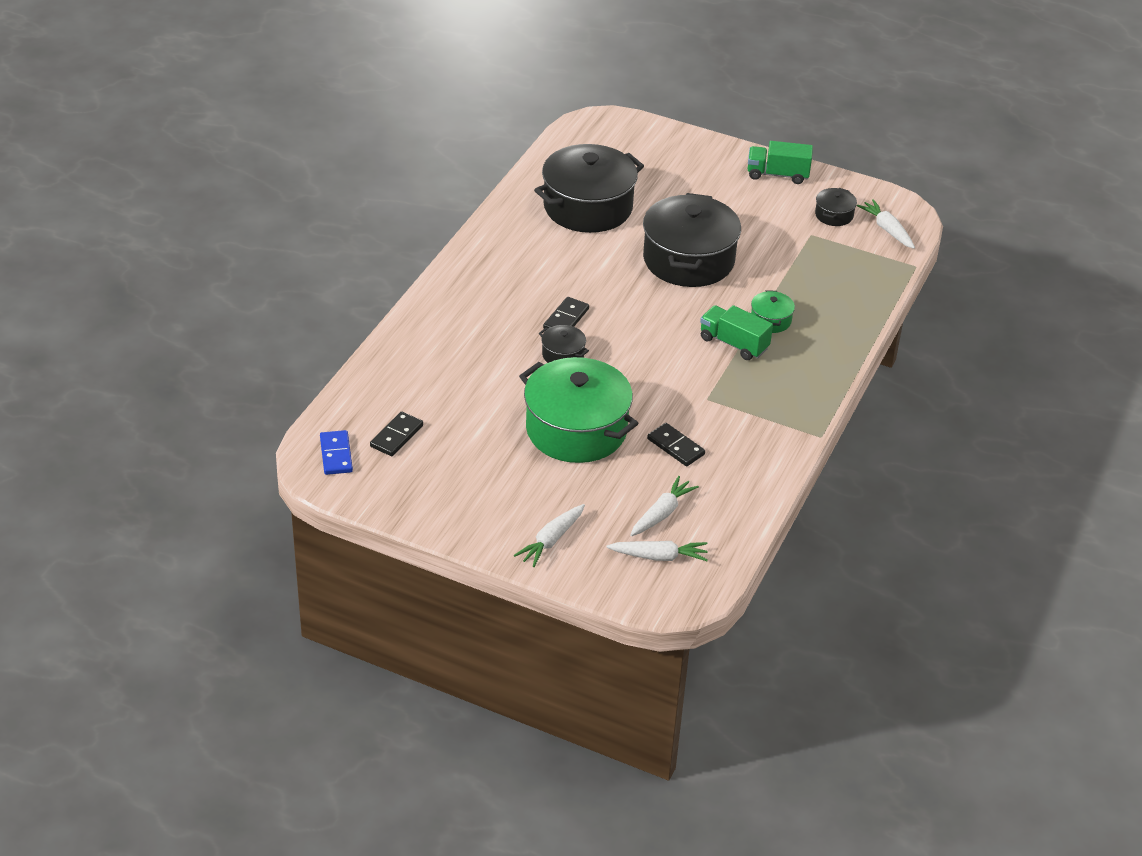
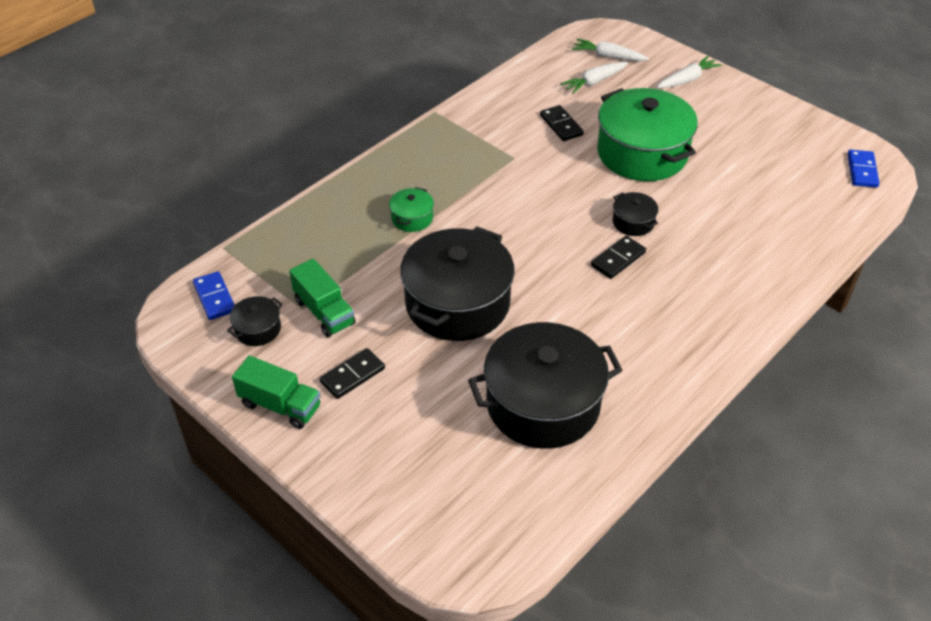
camera: 160 degrees left, 5 degrees up
(397, 436) = (806, 176): black domino -> black domino (352, 375)
(733, 344) = (462, 202): green truck -> green truck (324, 312)
(887, 229) = (215, 297): white carrot -> blue domino

